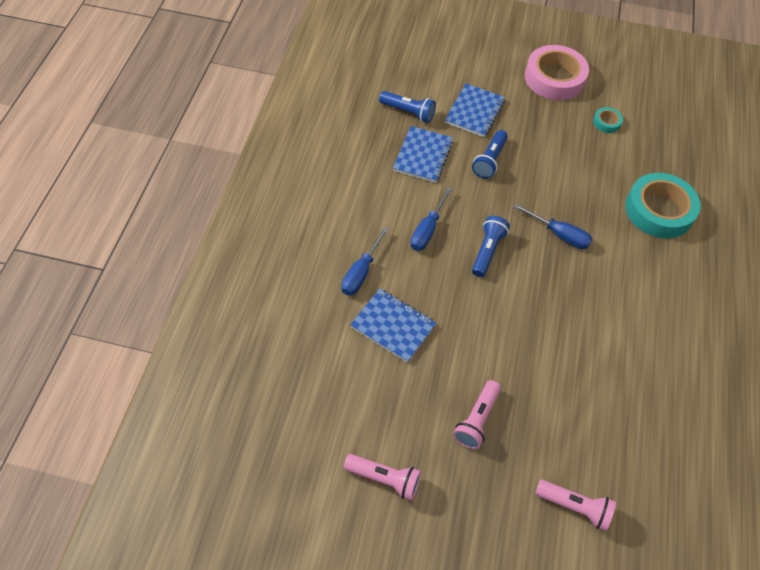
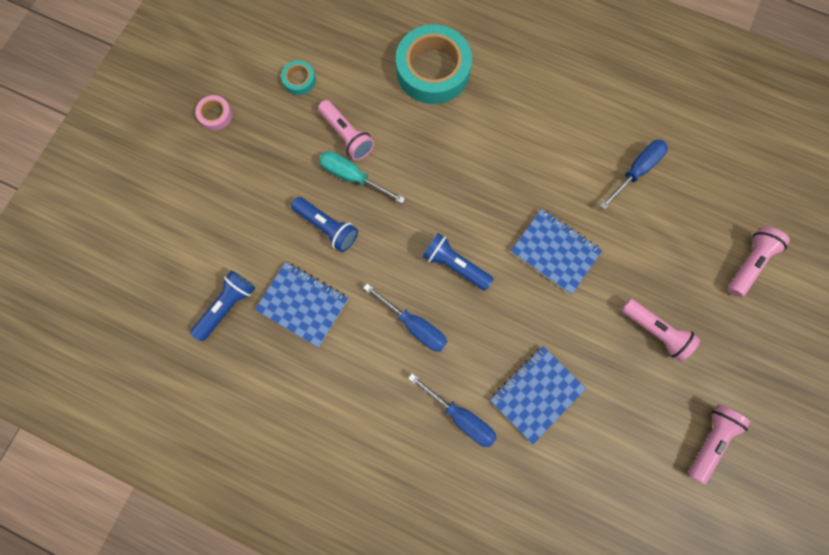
camera: 75 degrees left, 20 degrees up
(474, 112) = (246, 224): blue notebook -> blue notebook (554, 252)
(538, 170) = (352, 177): none -> turquoise screwdriver
(554, 78) = (215, 115): pink tape -> pink tape, size x0.44
(559, 234) = (446, 181): blue screwdriver -> blue screwdriver (636, 171)
(572, 161) = (347, 136): none -> pink flashlight

